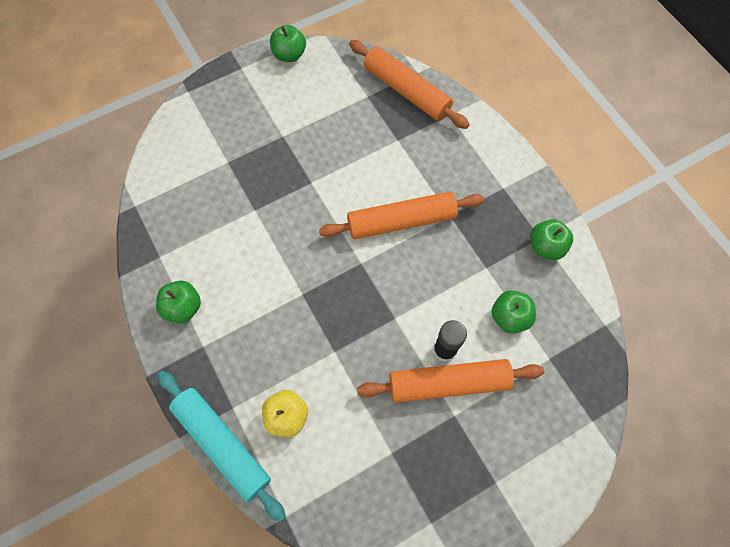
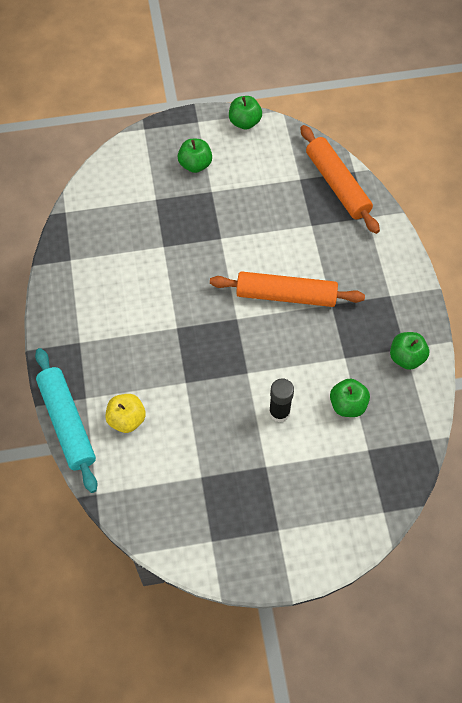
camera: 20 degrees right, 5 degrees down
(183, 307) = (75, 306): green apple -> green apple (195, 164)
(448, 383) = (271, 439): orange rolling pin -> none

